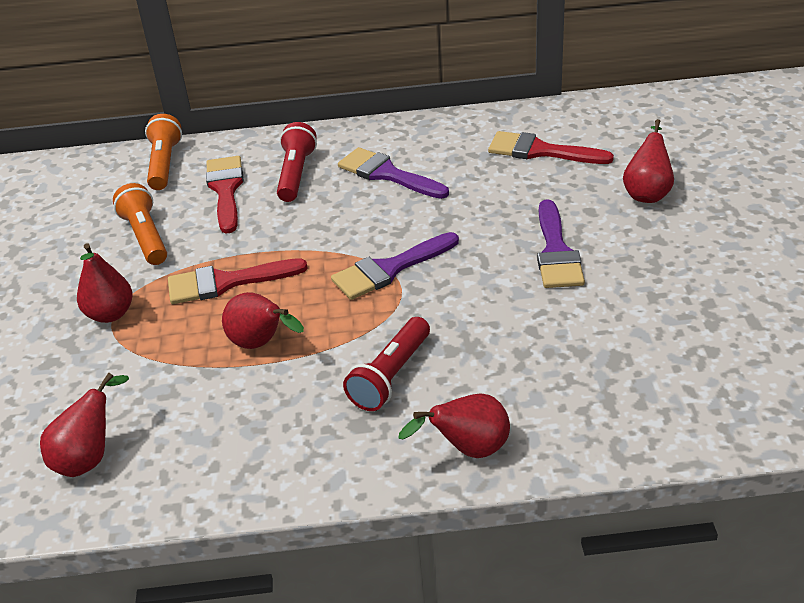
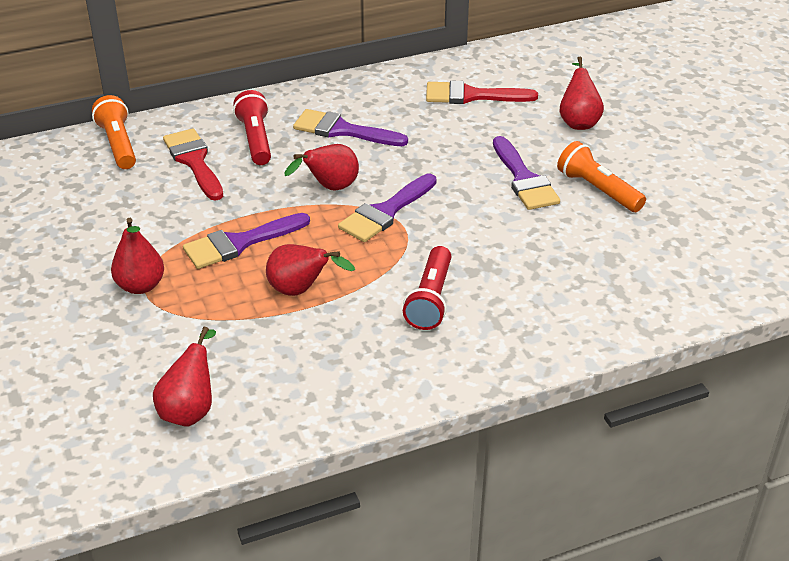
camera: 20 degrees left, 0 degrees up
(146, 237) = (137, 213): orange flashlight -> orange flashlight (597, 190)
(226, 282) = (239, 243): red brush -> purple brush
(468, 450) = (524, 346): red pear -> red pear (330, 188)

